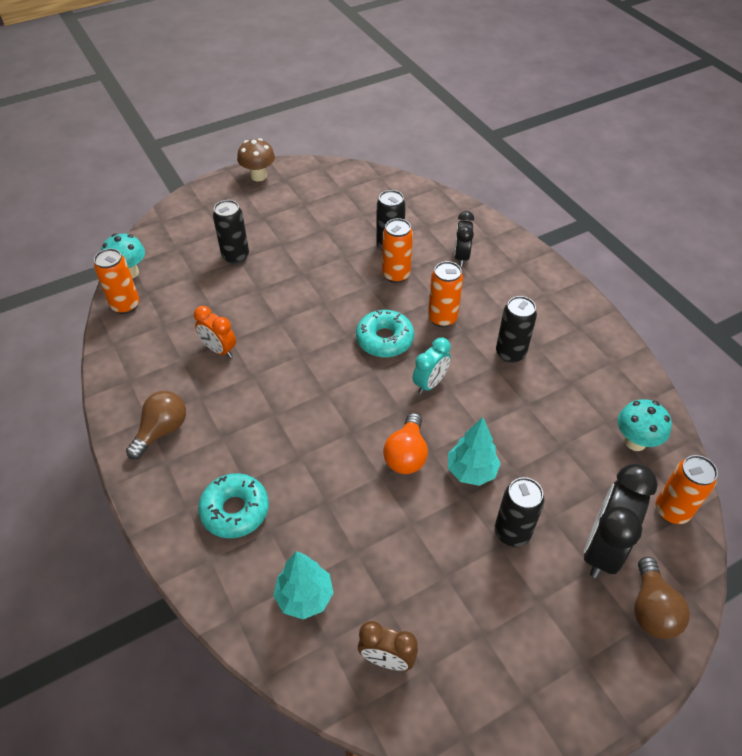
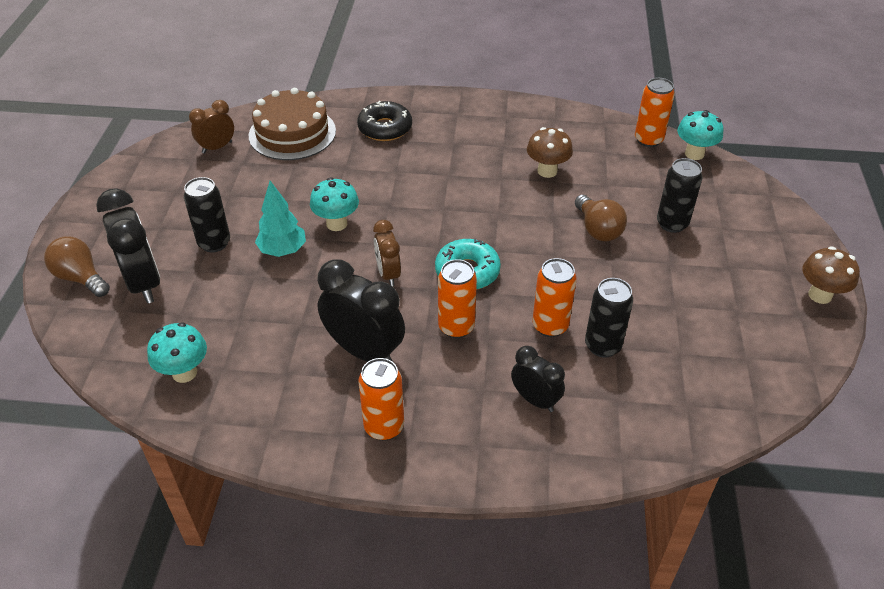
camera: 125 degrees right, 5 degrees down
(162, 431) = (487, 119): brown light bulb -> brown light bulb (598, 229)
(219, 350) = (547, 171): orange clock -> brown mushroom
(235, 510) = (385, 128): turquoise donut -> black donut
(305, 597) = (292, 133): turquoise tree -> brown cake
(406, 455) = (336, 224): orange light bulb -> turquoise mushroom
(430, 383) = (388, 274): turquoise clock -> brown clock
(510, 353) = (364, 351): black can -> black clock
(672, 511) = (111, 346): orange can -> orange can (384, 427)

